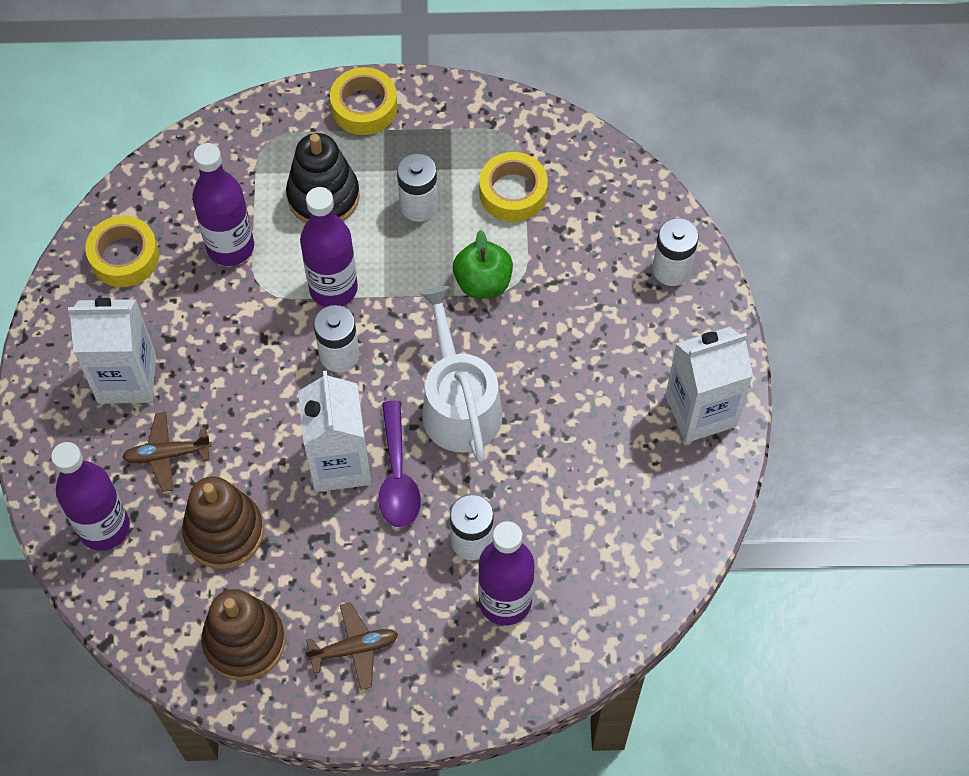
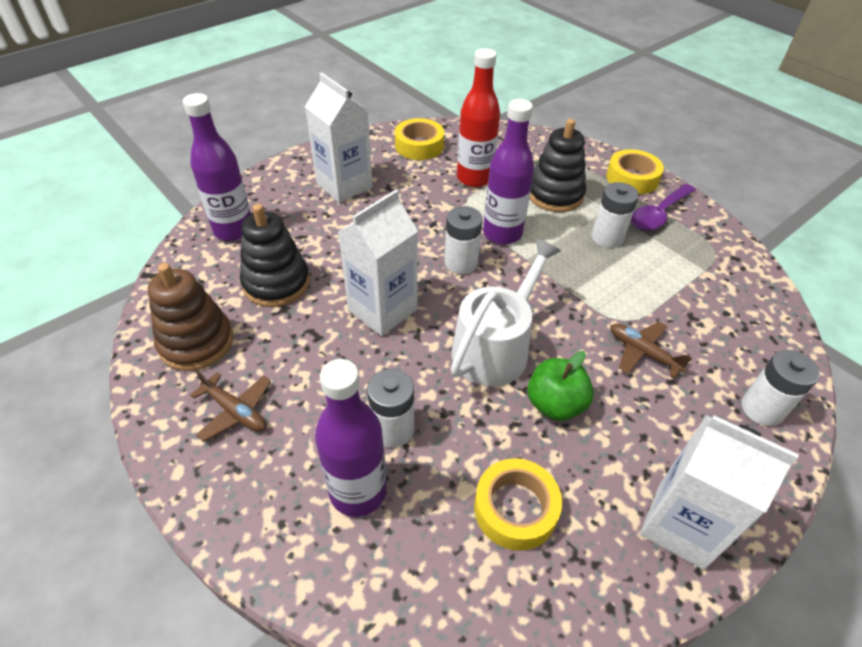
camera: 50 degrees right, 15 degrees down
(167, 455) = (309, 228): brown plane -> brown plane (642, 352)
(224, 532) = (276, 283): brown stacking toy -> black stacking toy
(230, 247) = (474, 178): purple bottle -> red bottle
(397, 476) = (403, 347): purple spoon -> purple spoon (658, 214)
(483, 282) = (599, 301): green apple -> green apple (555, 404)
(513, 192) = (681, 276): yellow tape -> yellow tape (515, 509)

